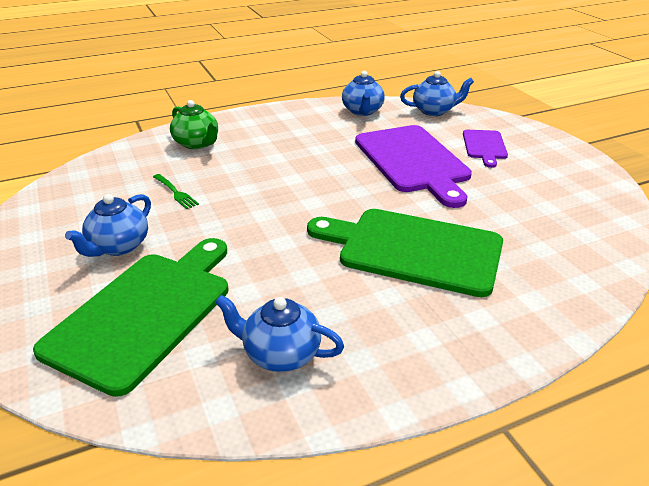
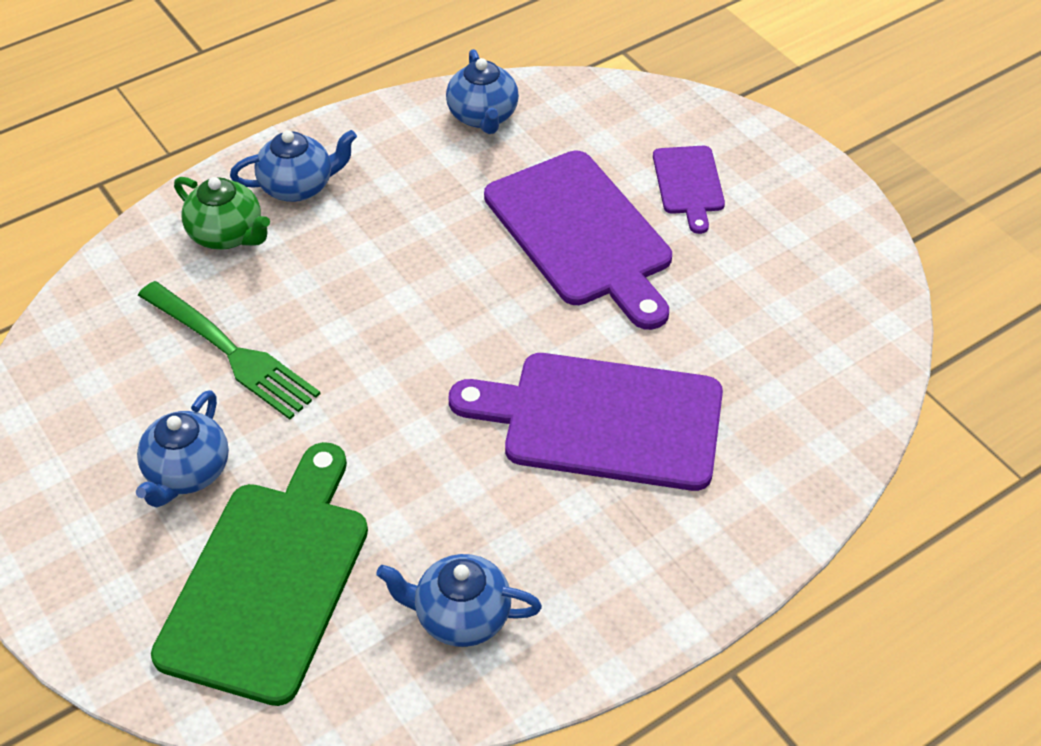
camera: 10 degrees left, 15 degrees up
(175, 192) = (231, 352): green fork -> green fork, size x2.00
(414, 250) = (603, 420): green cutting board -> purple cutting board
(434, 111) = (602, 101): blue teapot -> blue teapot (298, 186)

